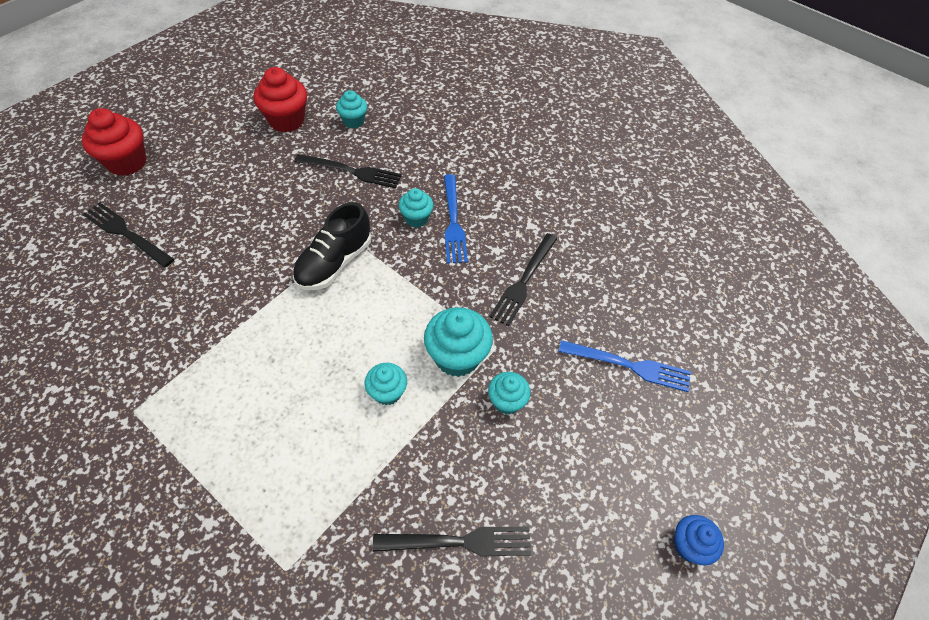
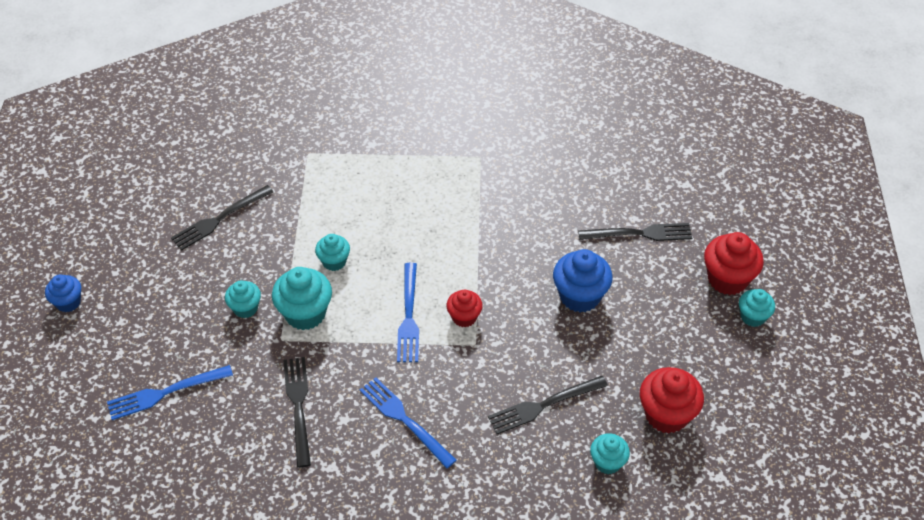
camera: 145 degrees right, 5 degrees down
(235, 220) = (580, 296): none -> blue cupcake
(334, 263) = (464, 317): black shoe -> red cupcake
(375, 292) = (409, 317): none -> blue fork
(416, 218) = (439, 400): turquoise cupcake -> turquoise cupcake (752, 317)

